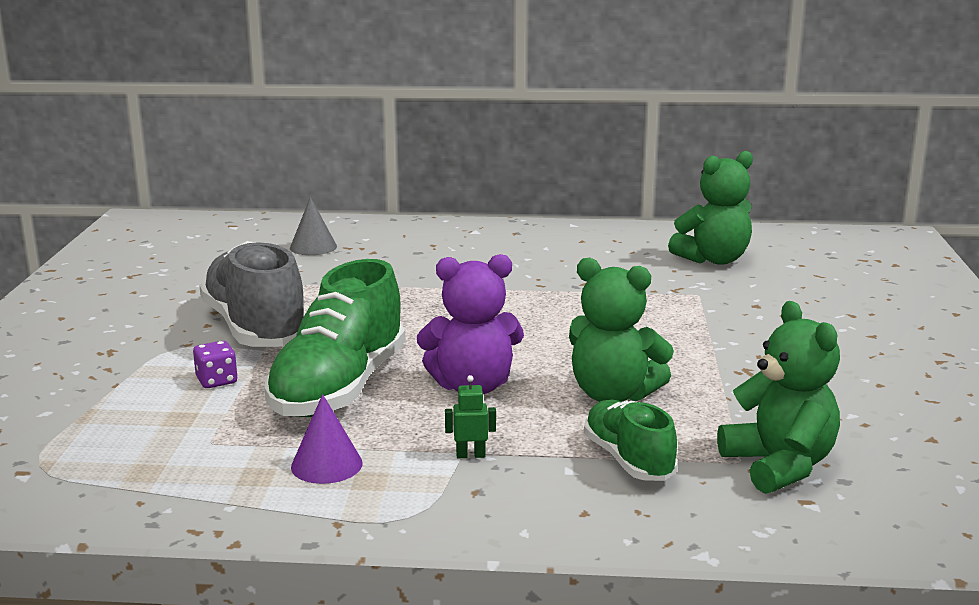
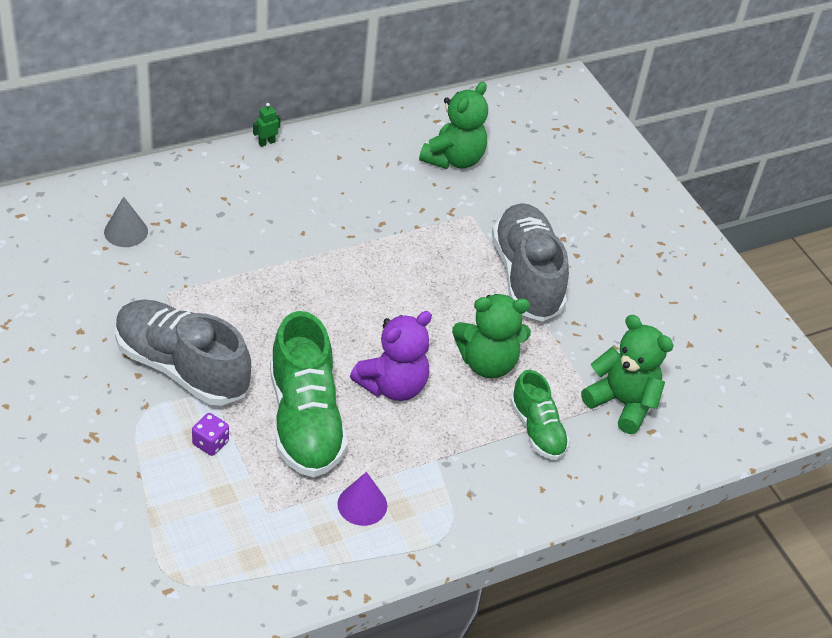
camera: 35 degrees left, 25 degrees up
(470, 455) = (443, 460): green robot -> green robot (266, 142)
(628, 460) = (537, 429): green shoe -> green shoe turned 150 degrees counterclockwise
(729, 345) = (526, 277): none -> grey shoe

